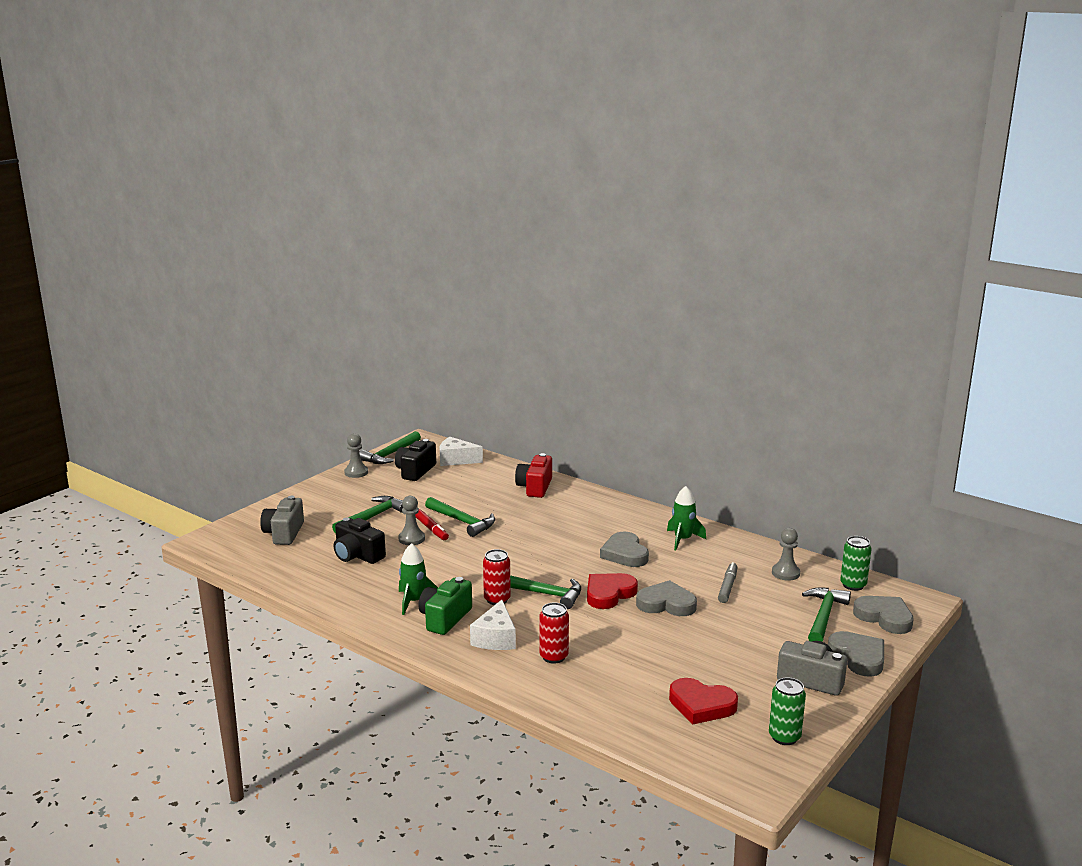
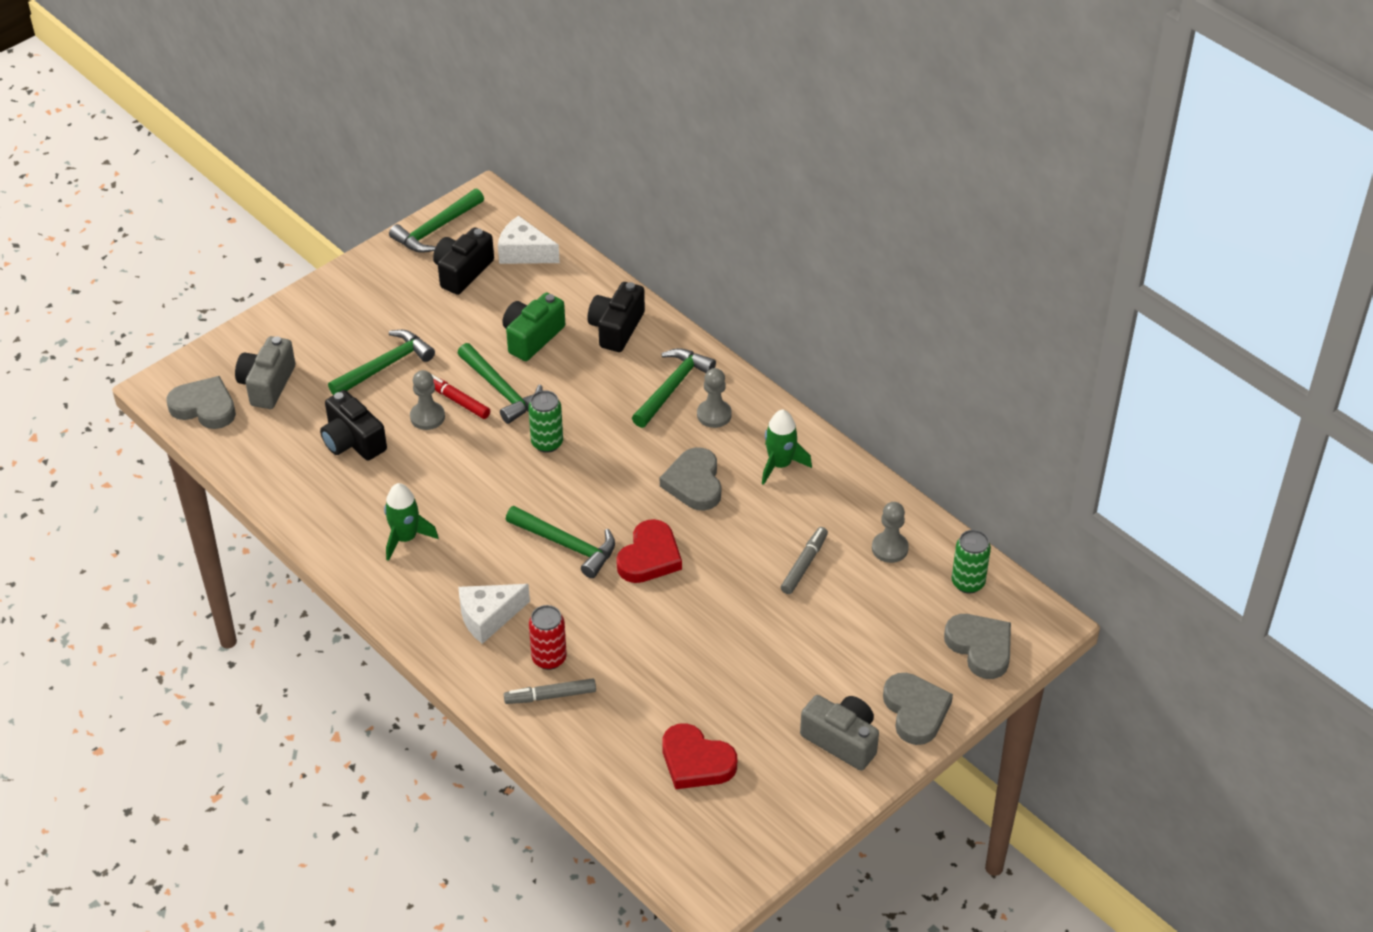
camera: 10 degrees right, 25 degrees up
(356, 472) = (382, 265): grey pawn -> grey pawn (714, 415)
(431, 529) = (457, 400): red marker -> red marker turned 150 degrees clockwise
(445, 618) = (436, 574): green camera -> green camera (532, 337)
(495, 638) = (488, 617): white cheese -> white cheese turned 45 degrees clockwise
(497, 599) = (507, 548): red can -> none
(535, 487) = (616, 328): red camera -> black camera
(563, 678) = (550, 696): none -> grey marker
(609, 594) = (649, 557): red heart -> red heart turned 150 degrees clockwise
(666, 604) = (715, 585): grey heart -> grey heart (204, 407)
(784, 737) = (772, 824): green can -> green can (547, 443)
(823, 616) = (904, 635): green hammer -> green hammer (672, 387)

